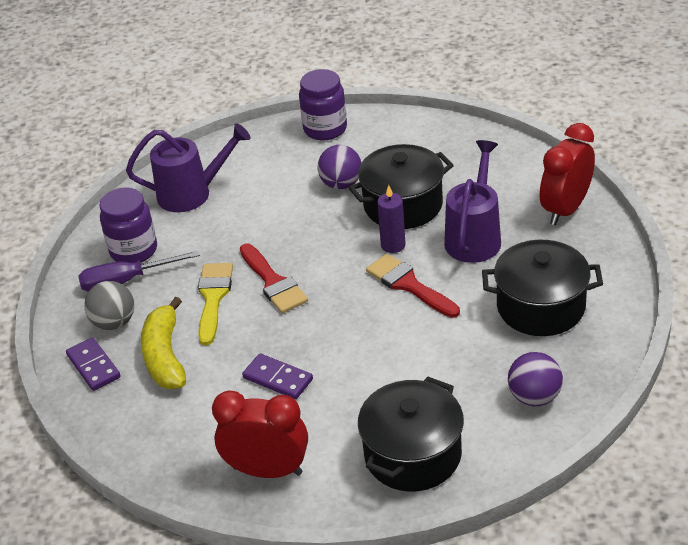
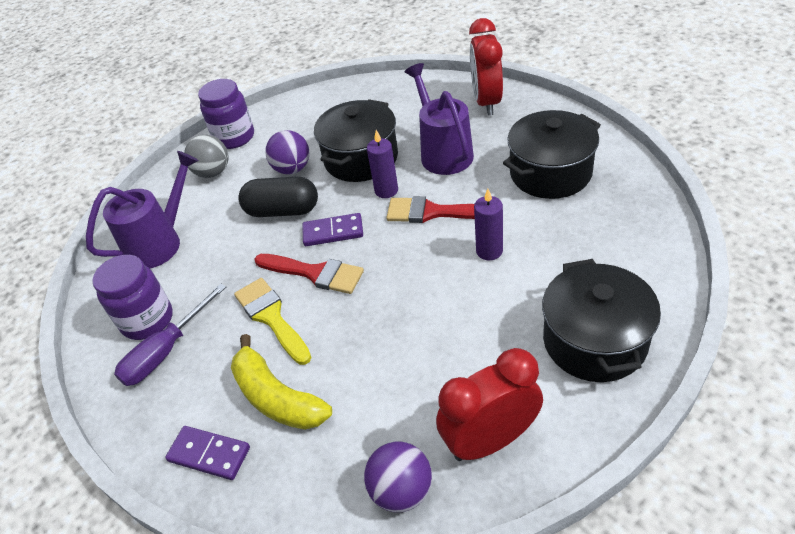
camera: 35 degrees left, 5 degrees up
(114, 322) = (190, 398): grey ball -> grey ball (213, 172)
(278, 378) = (408, 351): purple domino -> purple domino (333, 232)
(299, 217) = (282, 211): none -> black capsule
(415, 342) = (489, 251): none -> purple candle
(534, 397) = (627, 238): purple ball -> purple ball (401, 490)

